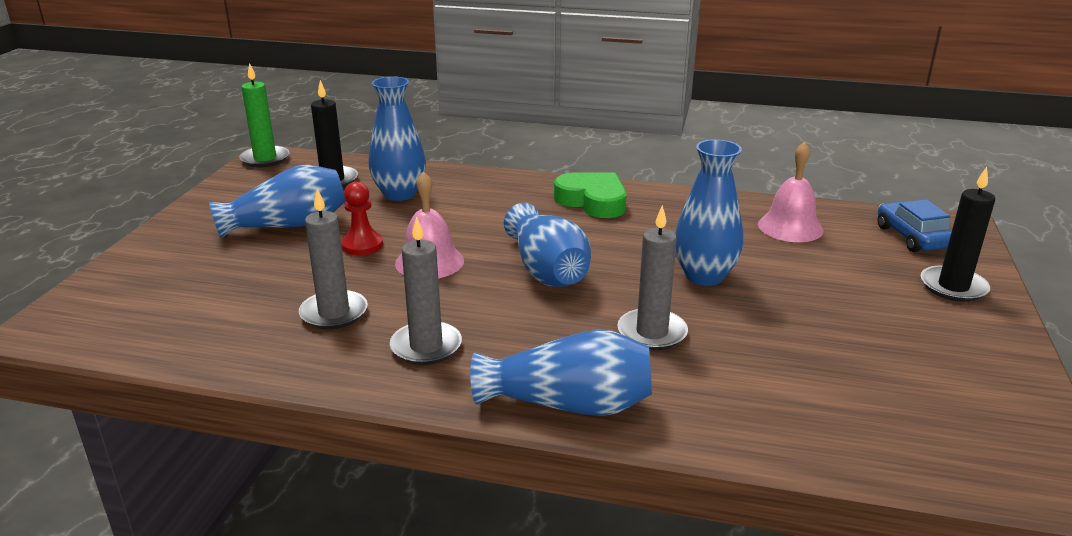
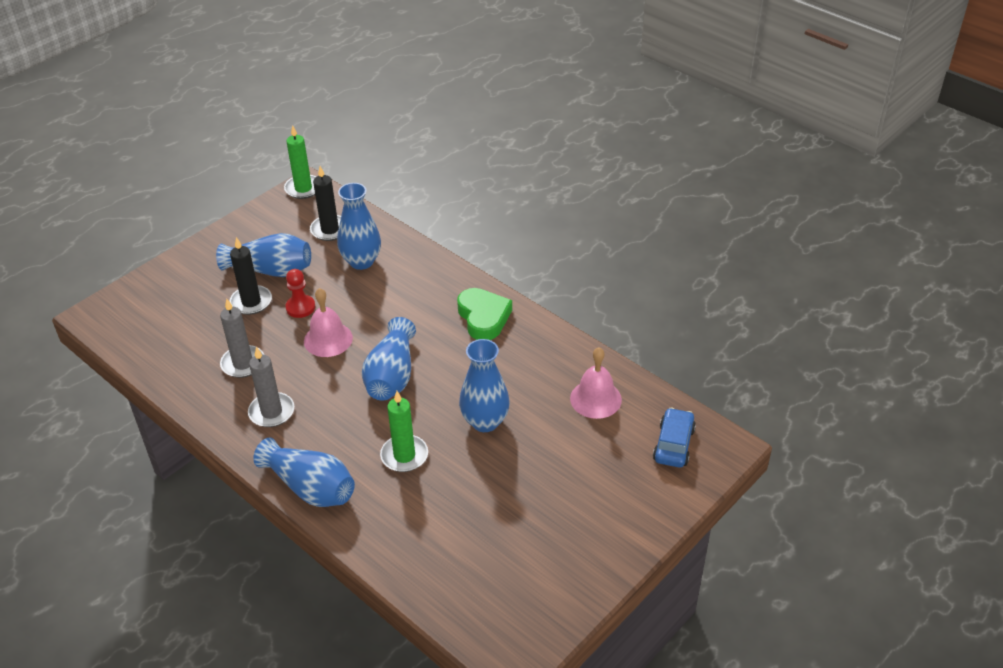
camera: 30 degrees right, 15 degrees up
(652, 333) = (404, 455): grey candle -> green candle
(953, 287) = (642, 501): black candle -> black candle (251, 302)

